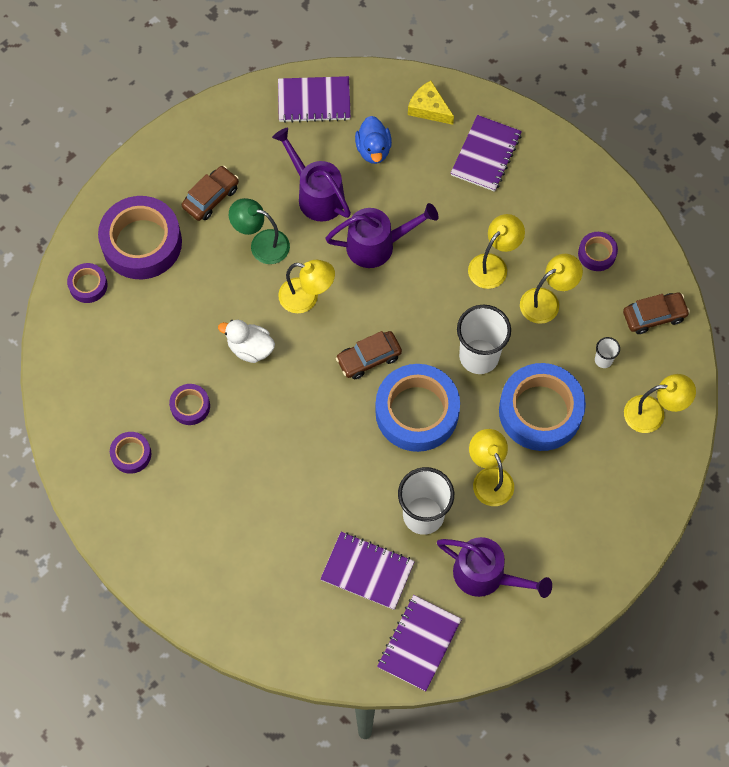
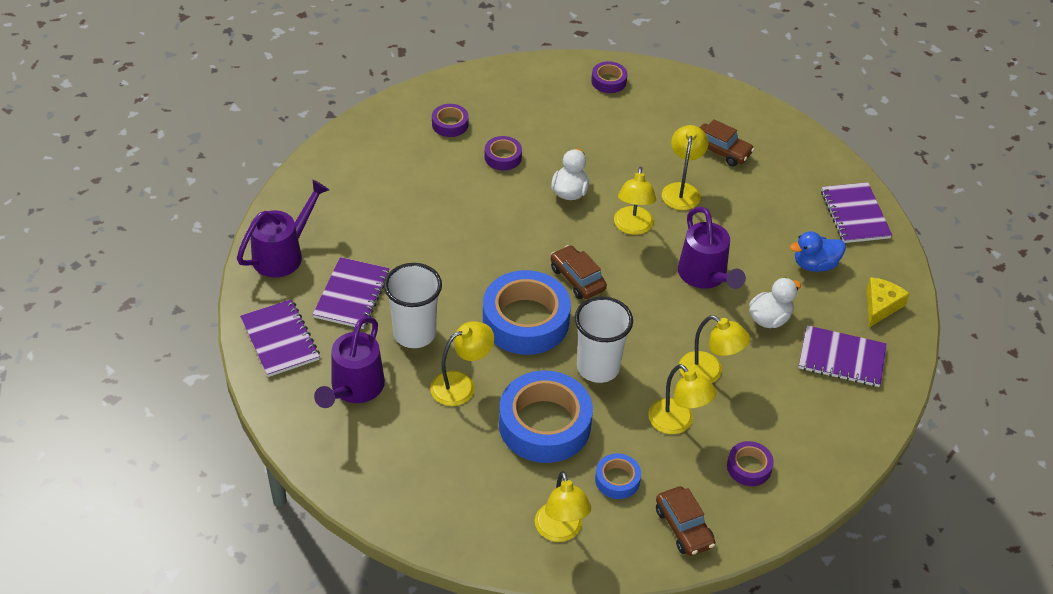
camera: 80 degrees right, 20 degrees down
(142, 243) = (660, 110): purple tape -> none
(261, 244) = (682, 190): green lamp -> yellow lamp
(316, 194) = (748, 225): purple watering can -> purple watering can (284, 254)
(419, 643) = (280, 340): purple notebook -> purple notebook turned 45 degrees clockwise
(435, 202) = (769, 318): none -> white duck
(603, 360) = (617, 480): white cup -> blue tape

